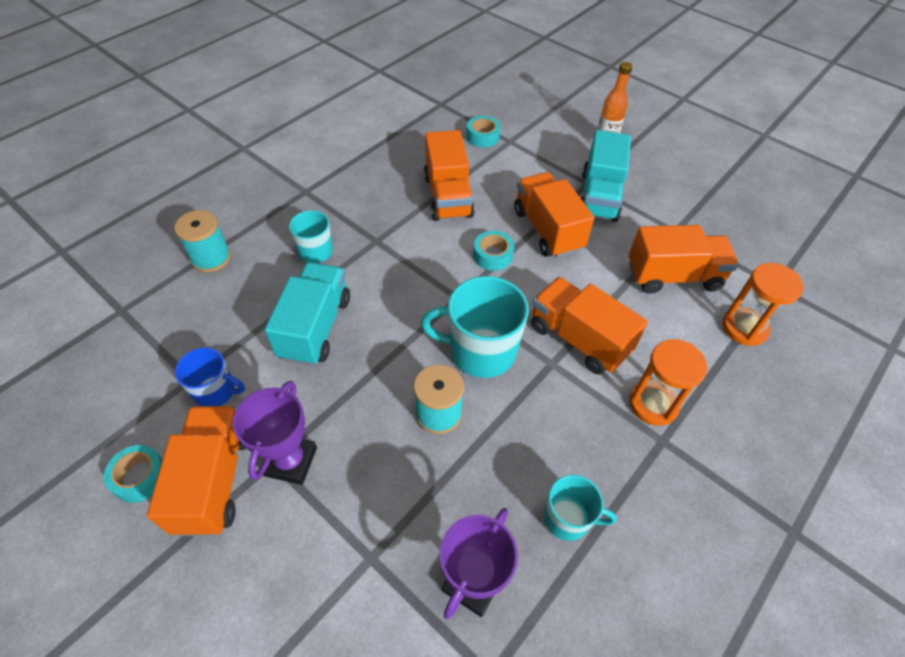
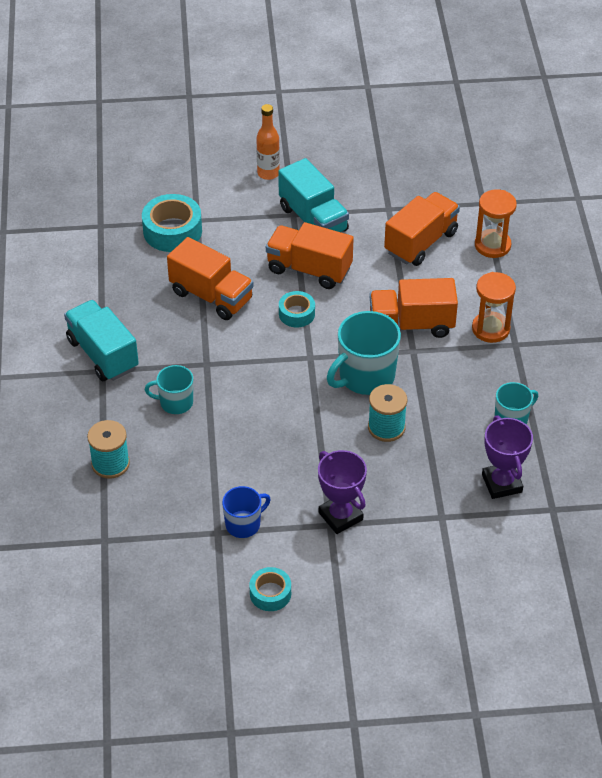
camera: 45 degrees left, 5 degrees down
(214, 480) = (313, 559): orange truck -> none
(315, 327) = (248, 444): turquoise truck -> turquoise truck (102, 354)
(483, 137) = (172, 231): turquoise tape -> turquoise tape, size x1.69

